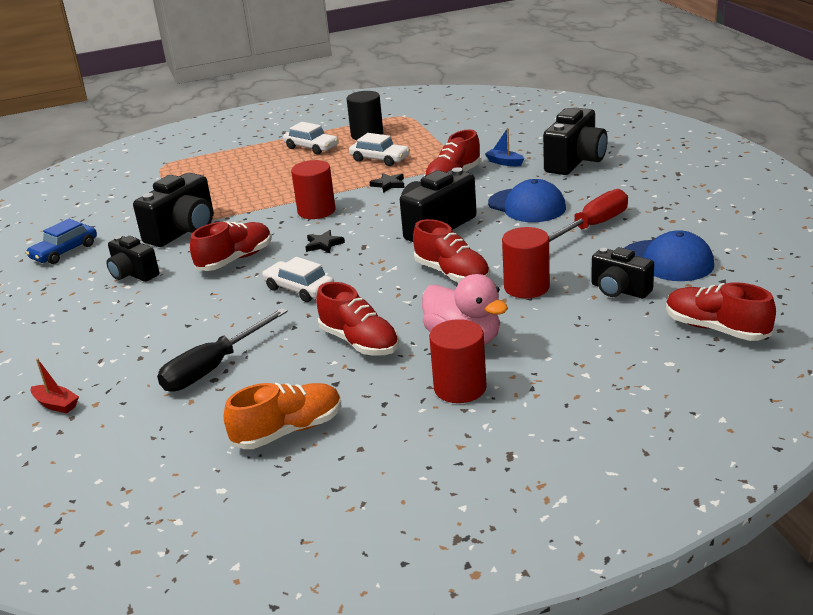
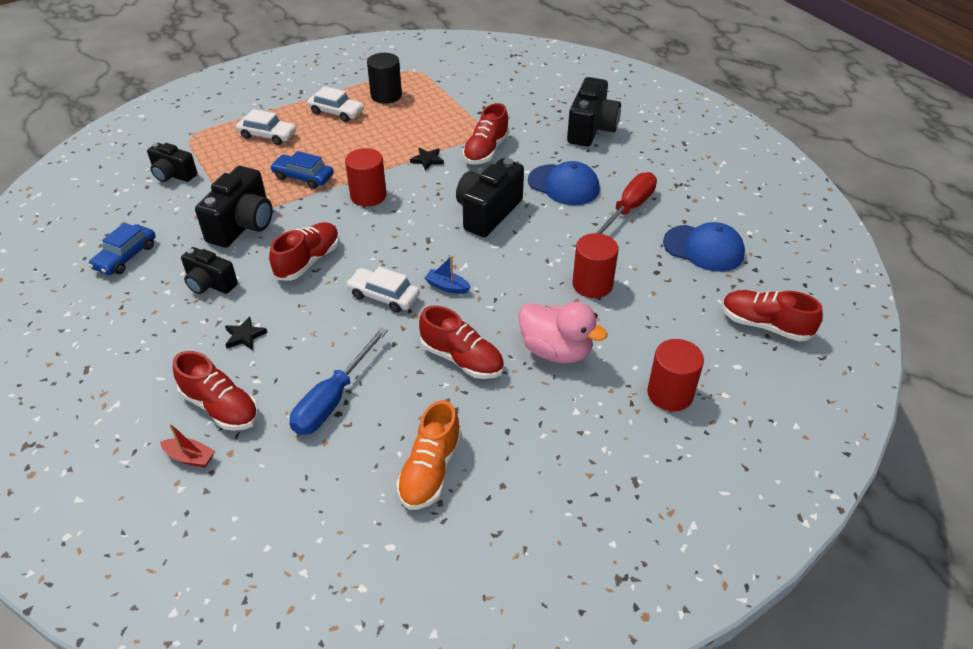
camera: 15 degrees left, 15 degrees up
(213, 367) = (333, 399): black screwdriver -> blue screwdriver
(258, 196) = (303, 177): none -> blue car
(288, 431) = (430, 471): orange shoe -> orange shoe turned 150 degrees clockwise
(323, 244) = (389, 238): black star -> black star (244, 336)
(380, 159) = (408, 127): white car -> white car (267, 135)
(452, 274) = (521, 271): red shoe -> red shoe (221, 407)
(460, 388) = (569, 407): red cylinder -> red cylinder (670, 394)
(504, 162) = (527, 131): blue boat -> blue boat (447, 286)
(619, 290) = (673, 284): black camera -> black camera (173, 175)

